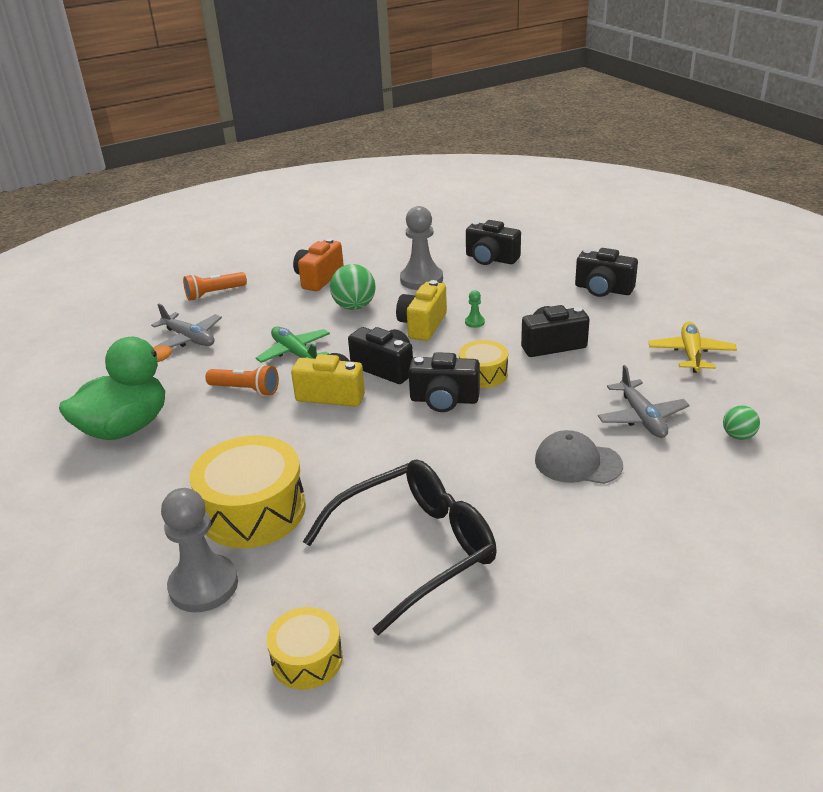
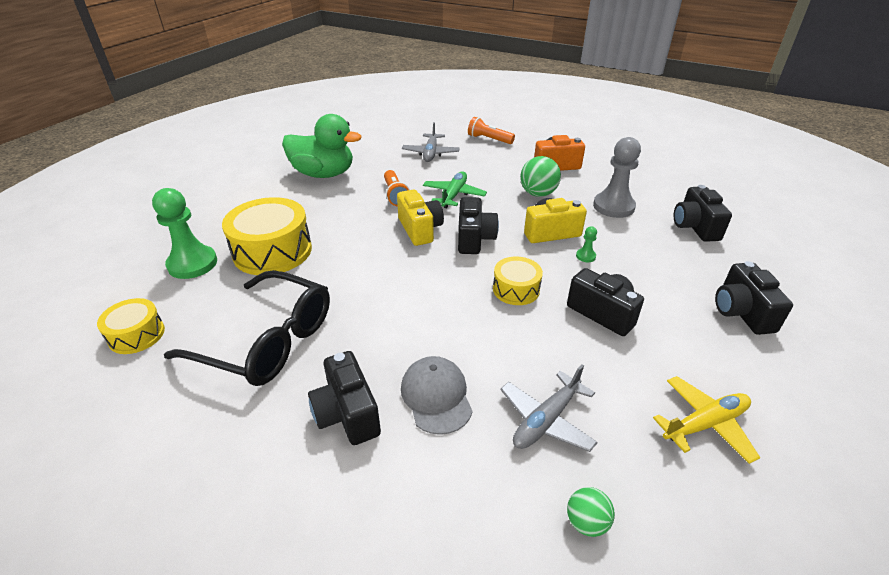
camera: 55 degrees right, 5 degrees up
(203, 585) = (192, 264): grey pawn -> green pawn
(444, 400) = (460, 283): black camera -> black camera (347, 413)

